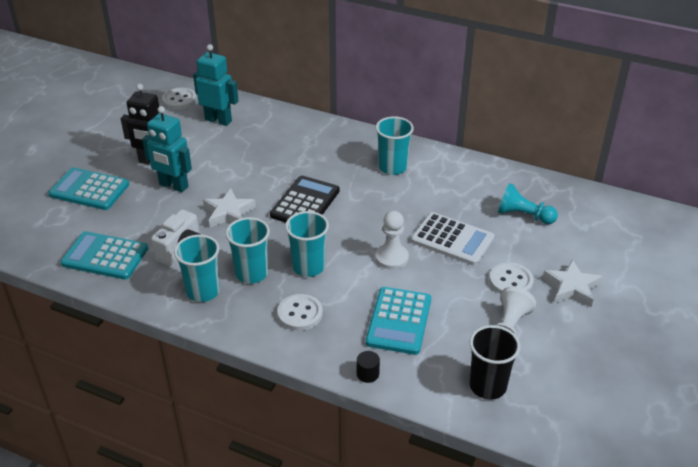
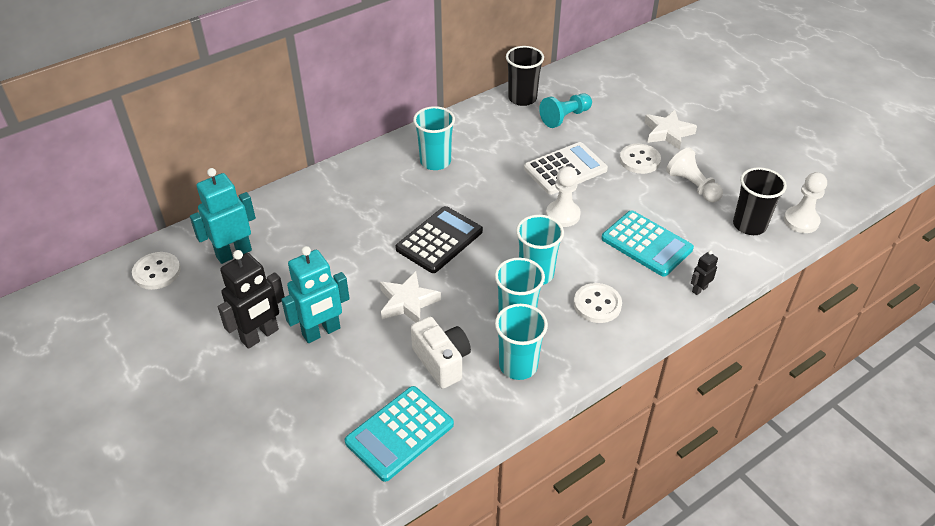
camera: 60 degrees left, 5 degrees up
(89, 190) = (260, 412): turquoise calculator -> none
(305, 203) = (439, 240): black calculator -> black calculator turned 75 degrees clockwise
(367, 374) = (699, 289): black cylinder -> black robot
(522, 182) = (522, 98): none -> black cup
(530, 426) = (801, 221): none -> white pawn

